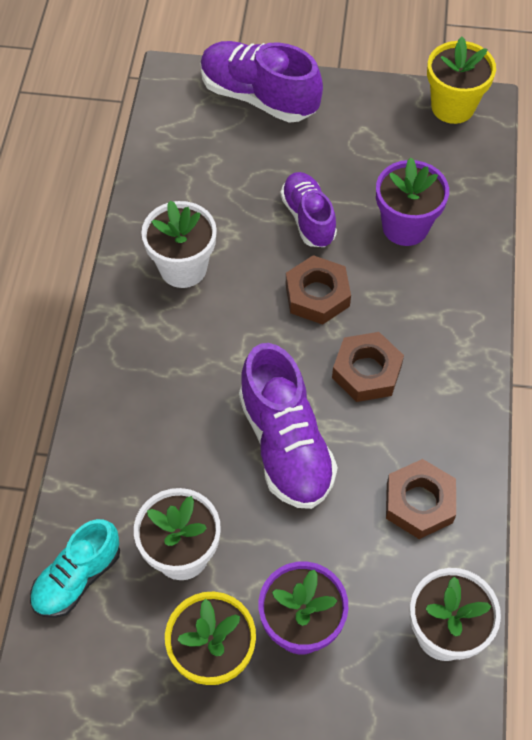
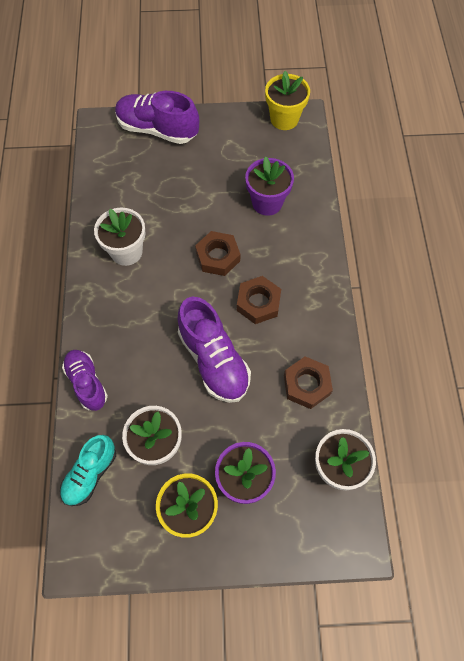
camera: 10 degrees left, 5 degrees up
(308, 218) = (203, 206): purple shoe -> purple shoe (87, 383)

